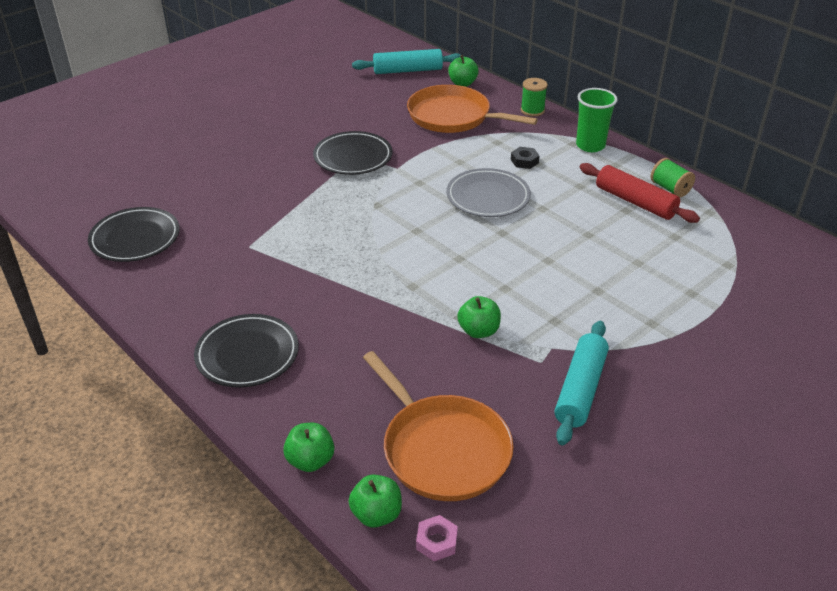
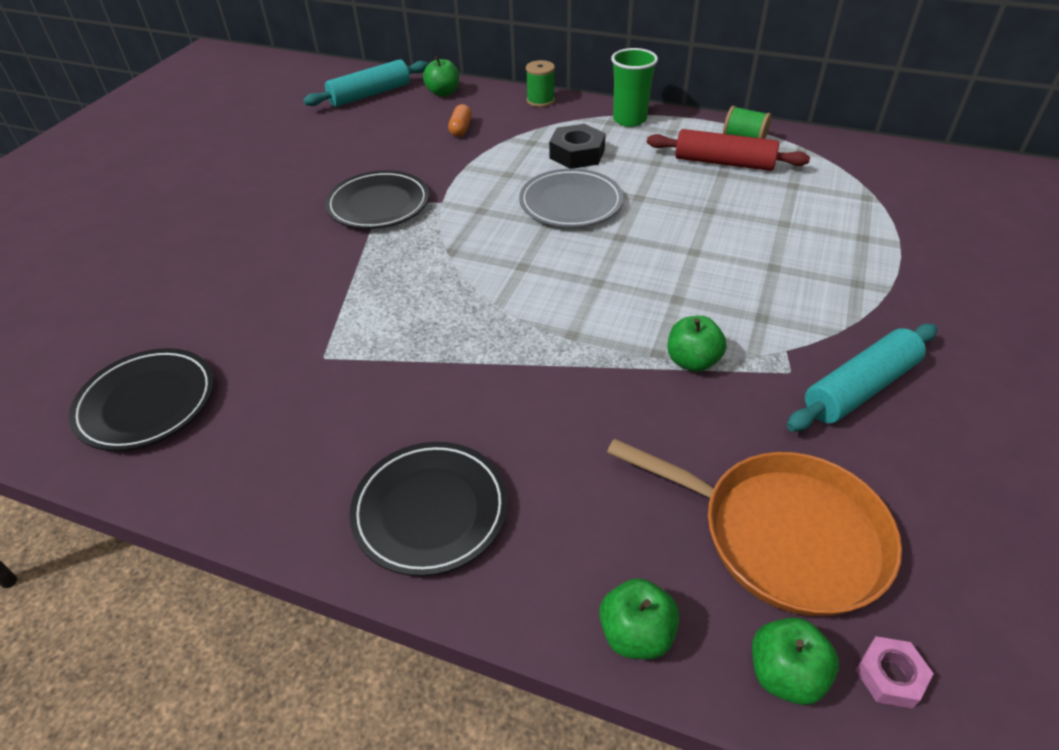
camera: 25 degrees left, 5 degrees up
(453, 116) = (461, 129): orange pan -> orange capsule
(524, 161) = (577, 154): black nut -> black nut, size x1.70
(580, 389) = (859, 388): turquoise rolling pin -> turquoise rolling pin turned 60 degrees clockwise

